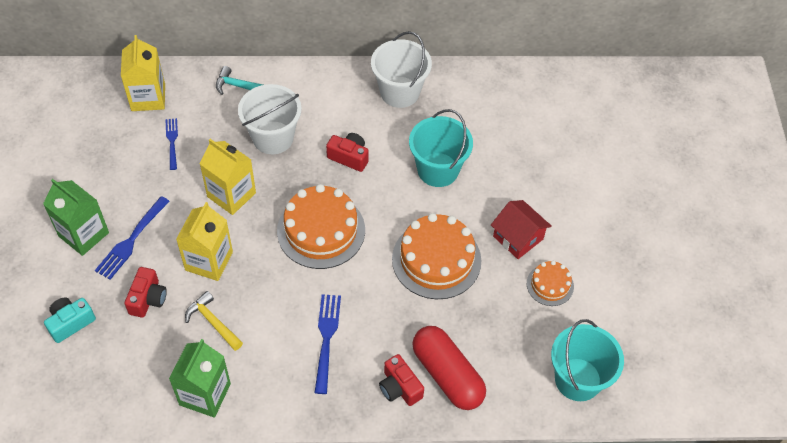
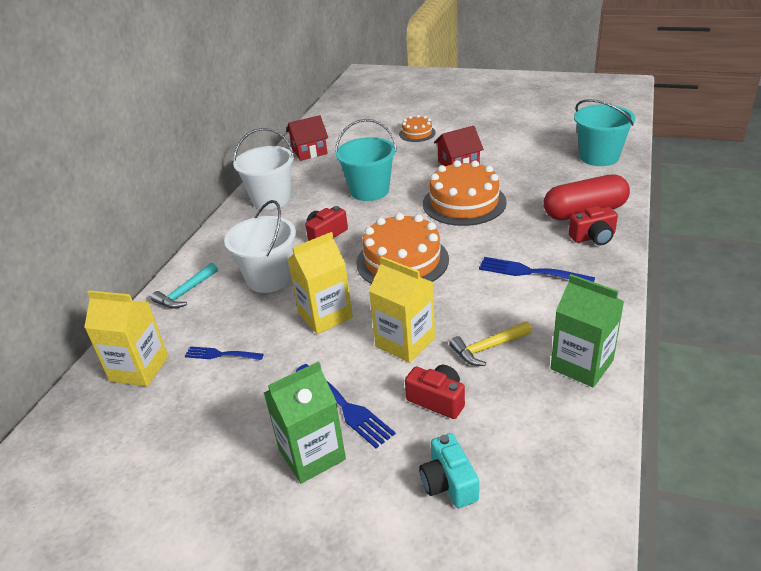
camera: 65 degrees left, 20 degrees down
(505, 90) = (309, 151): none -> red house
(550, 285) = (509, 157): orange cake -> orange cake (417, 133)

